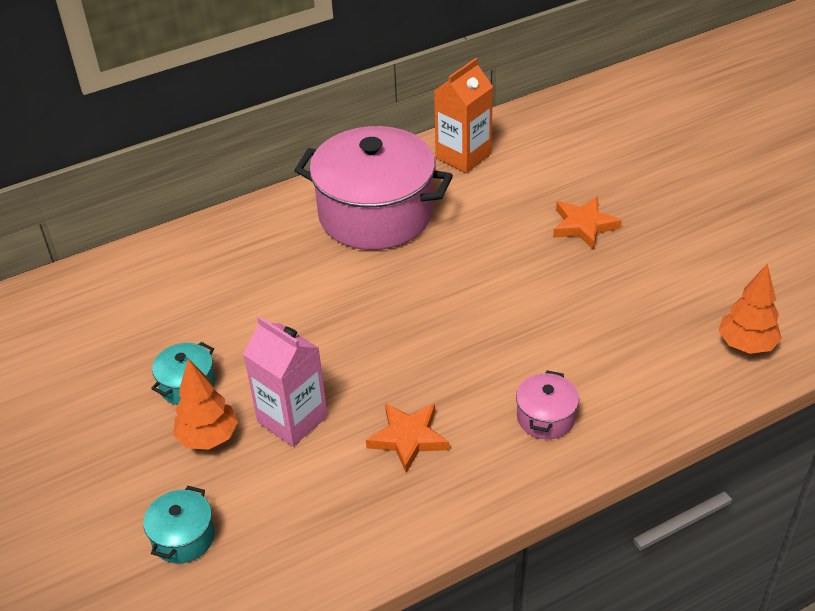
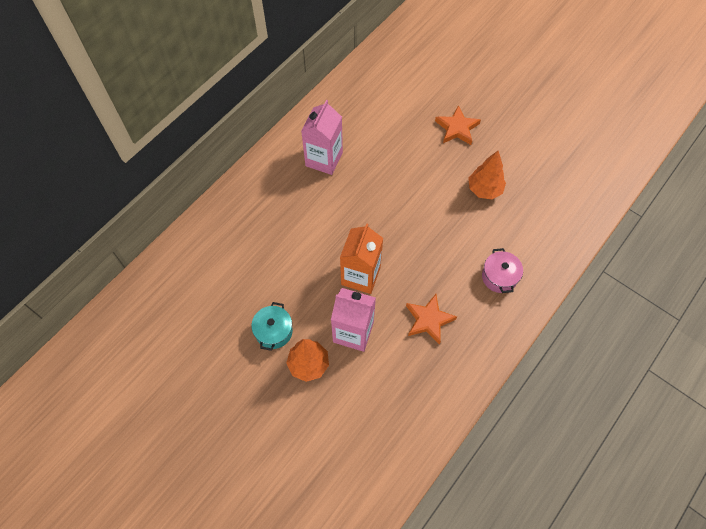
camera: 25 degrees left, 20 degrees up
(183, 537) = (332, 438): turquoise pot -> none
(376, 214) = (324, 159): pink pot -> pink carton
(463, 156) = (356, 94): orange carton -> orange carton (360, 276)
(746, 345) = (585, 187): orange tree -> orange tree (484, 190)

